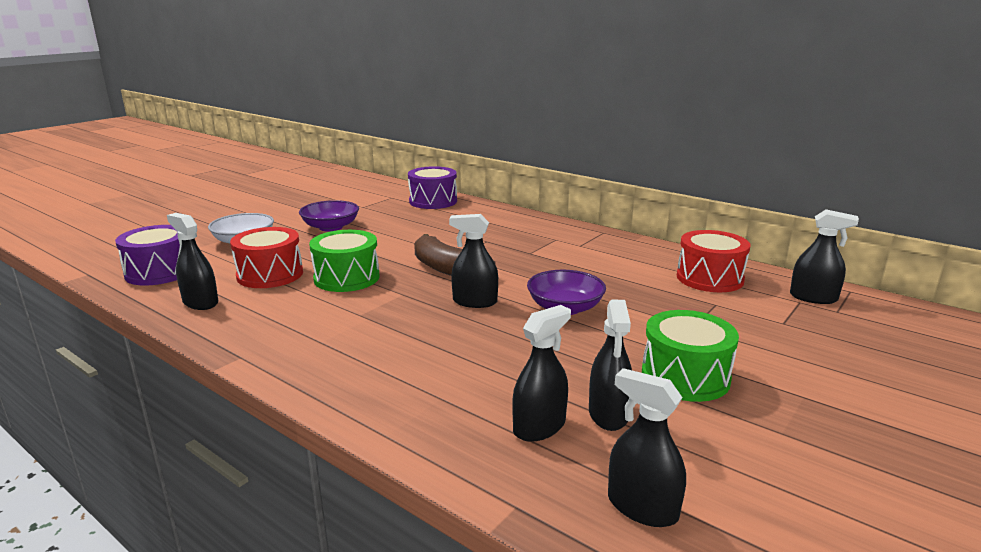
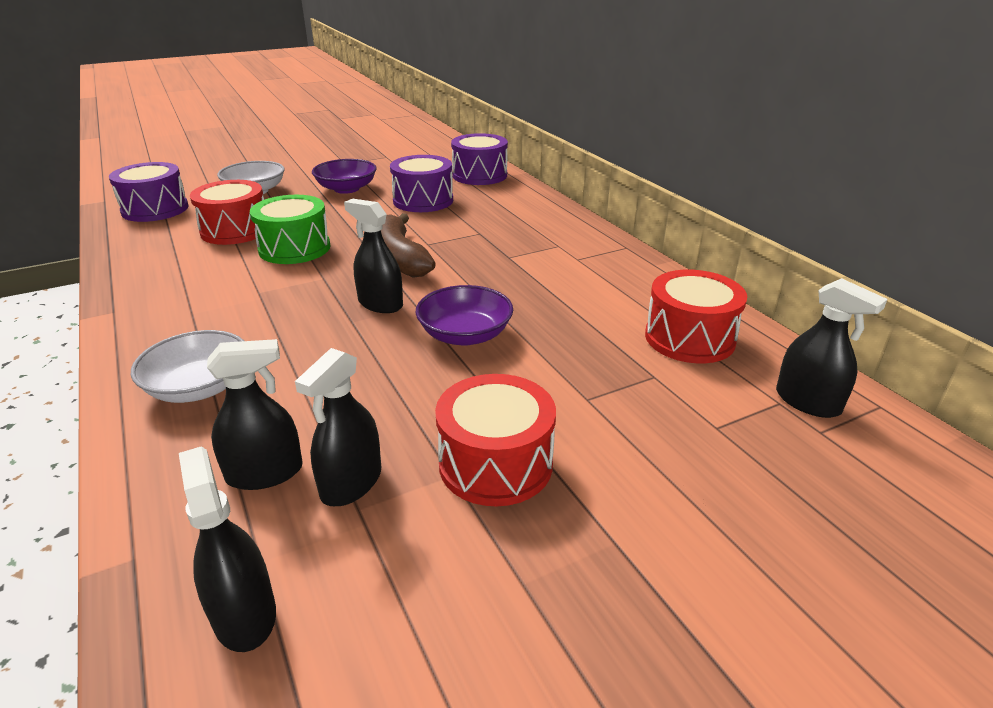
camera: 25 degrees right, 10 degrees up
(200, 302) = (149, 247): black spray bottle -> none
(406, 389) = (199, 387): none -> white bowl
(411, 226) = (423, 200): none -> purple drum
(685, 376) = (495, 463): green drum -> red drum

